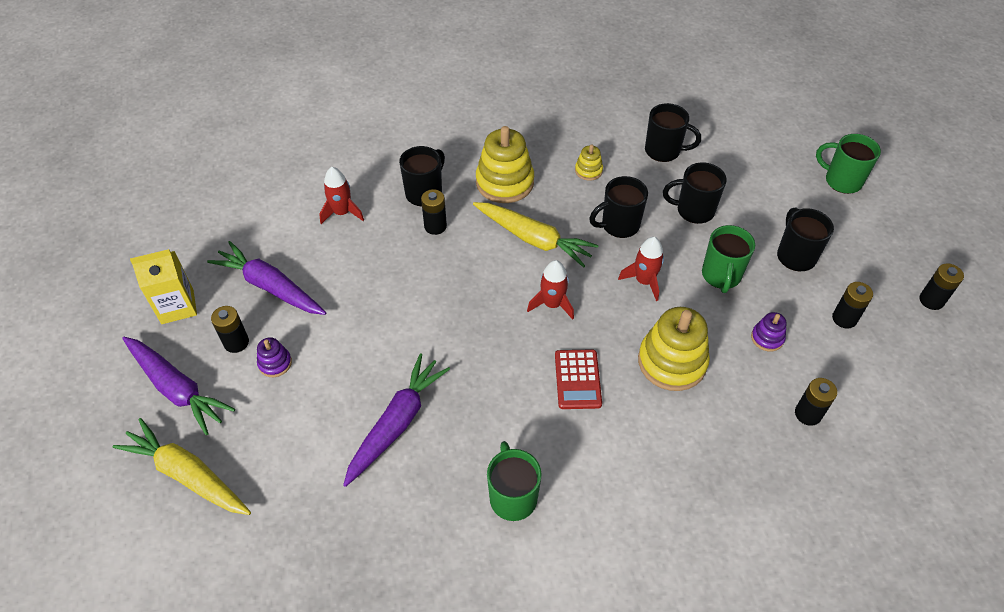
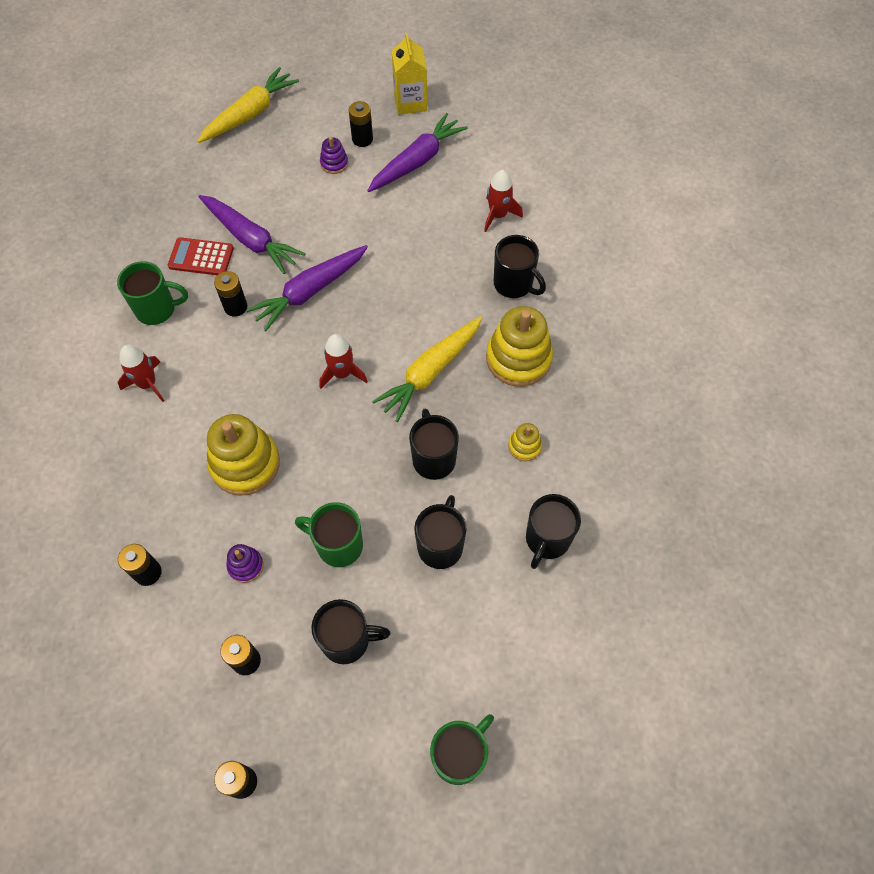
camera: 100 degrees right, 10 degrees up
(177, 388) = (328, 105): purple carrot -> purple carrot (310, 291)
(435, 226) = (465, 288): black battery -> black battery (235, 307)
(577, 379) = (251, 378): red calculator -> red calculator (201, 257)
(644, 281) = (350, 464): red rocket -> red rocket (147, 384)

